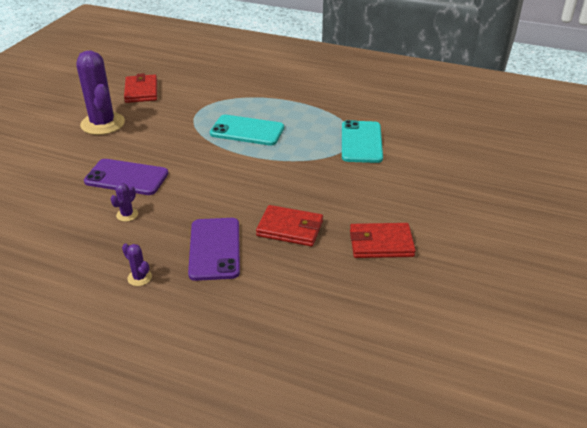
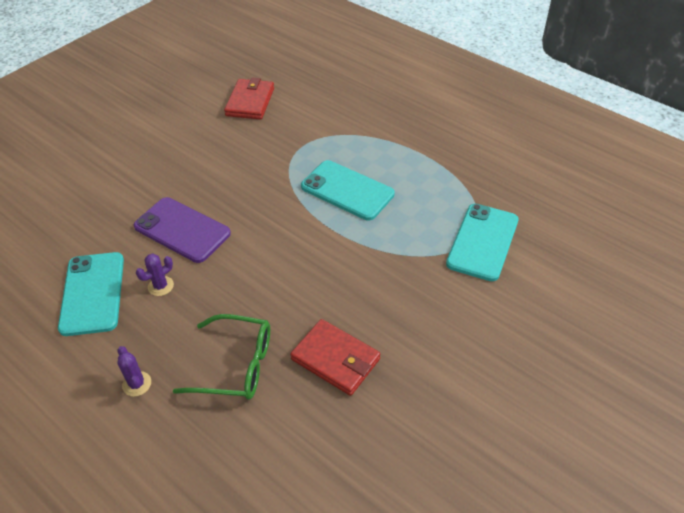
camera: 20 degrees right, 10 degrees up
(70, 231) = (92, 293): none -> turquoise phone
(102, 124) = (188, 142): purple cactus -> none
(215, 249) = (236, 365): purple phone -> green glasses
(381, 243) = (438, 416): red wallet -> none

